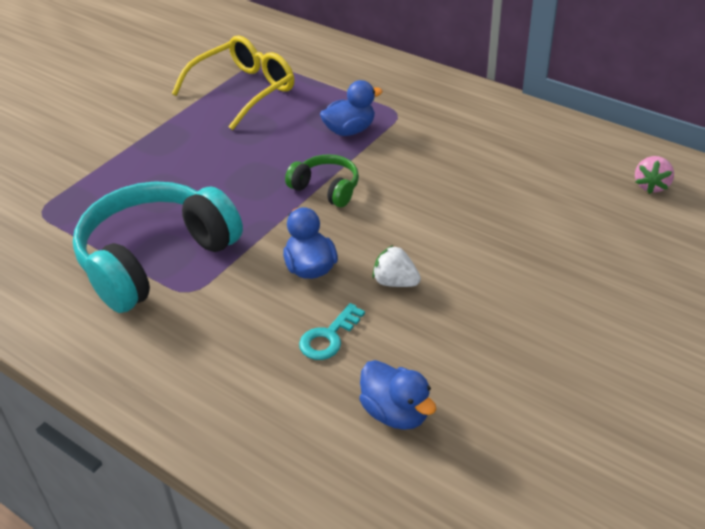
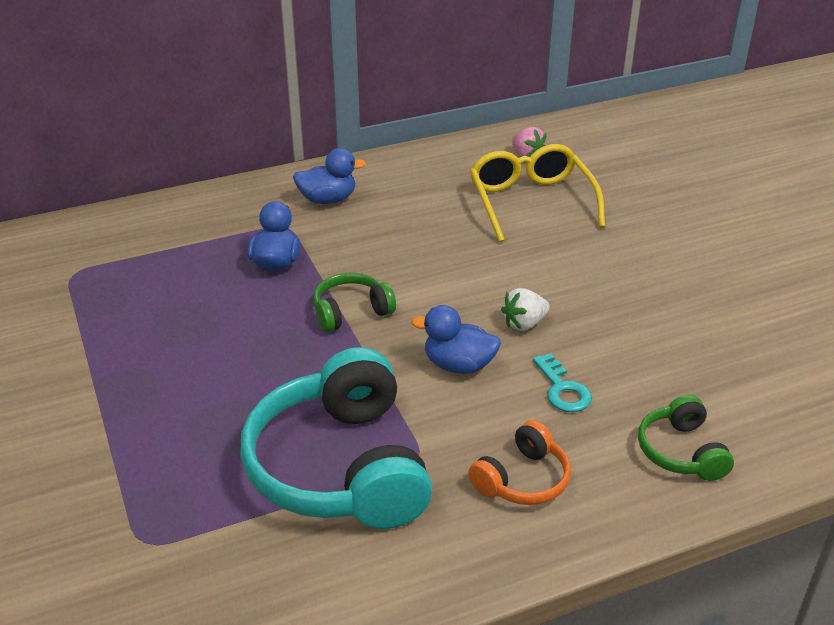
camera: 60 degrees left, 5 degrees down
(204, 355) = (522, 479): none -> orange headphones
(244, 90) = (112, 302): yellow glasses -> yellow glasses (531, 202)
(305, 442) = (681, 452): none -> green headphones
(395, 412) = (682, 386): blue duck -> blue duck (328, 199)

